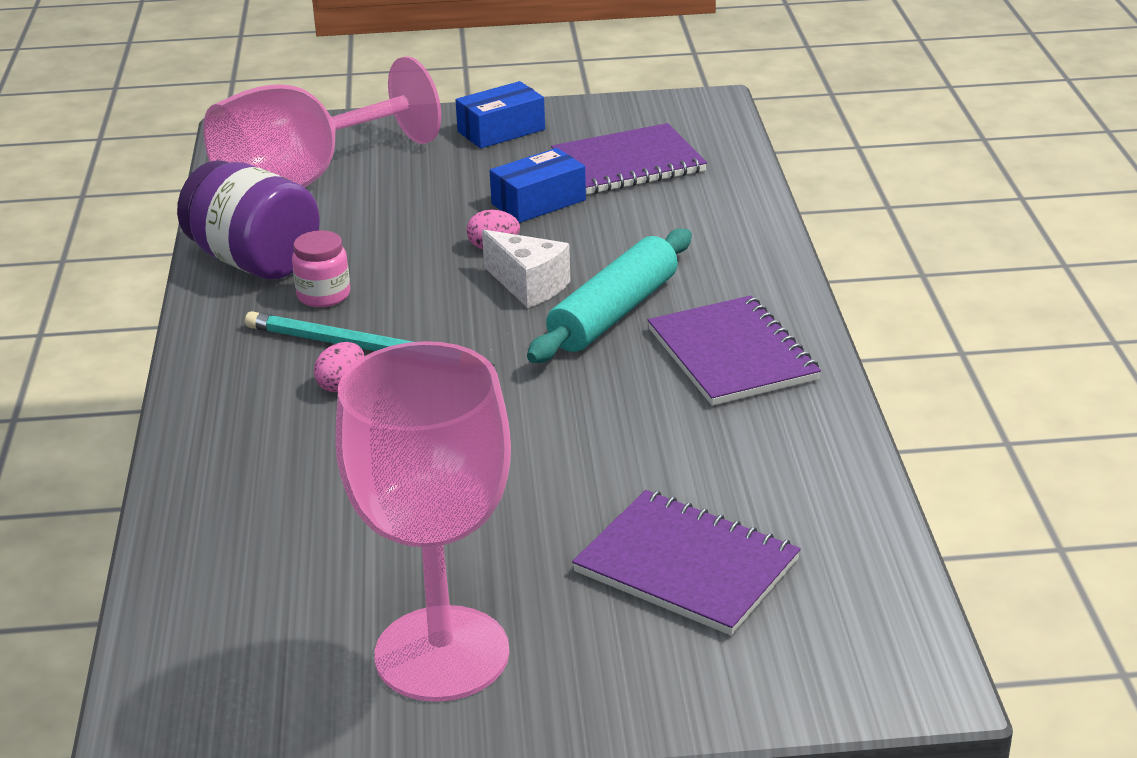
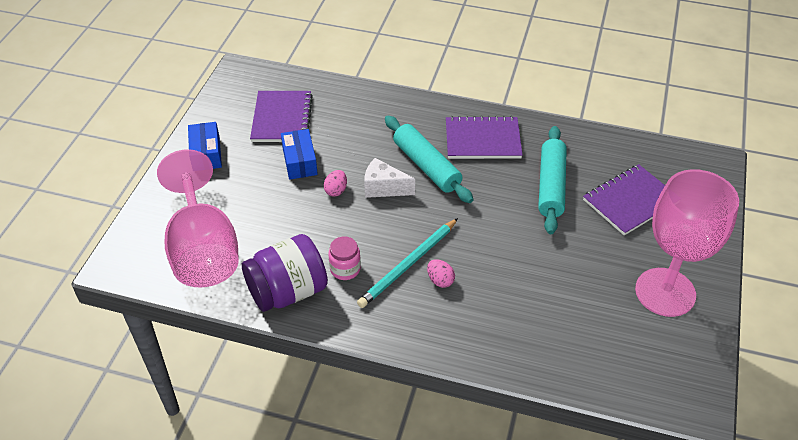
camera: 70 degrees left, 15 degrees up
(528, 286) = (383, 188): white cheese -> white cheese turned 135 degrees counterclockwise
(659, 456) = (551, 186): none -> turquoise rolling pin

